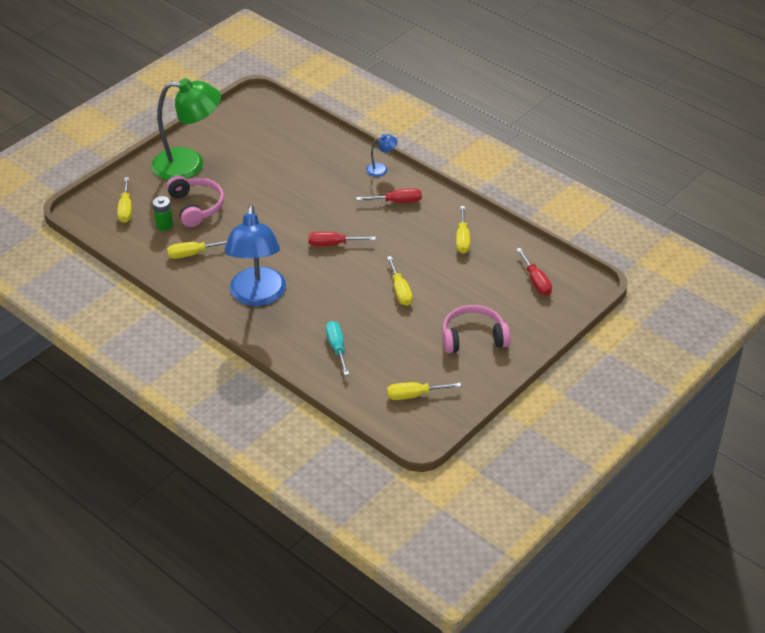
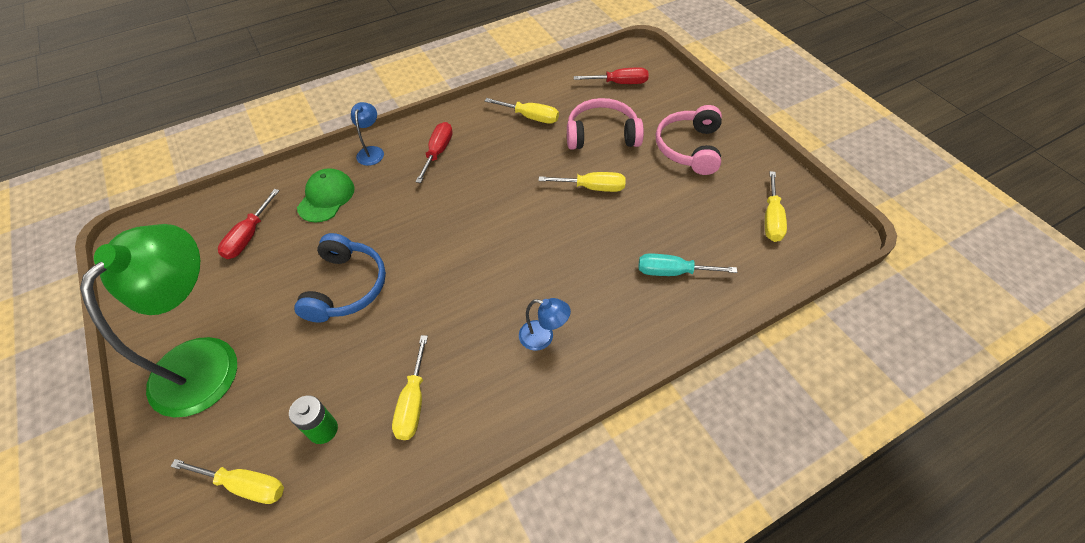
camera: 70 degrees left, 10 degrees up
(196, 206) = (309, 372): pink headphones -> pink headphones (602, 134)
(257, 296) = (543, 337): blue lamp -> blue lamp, size x0.41
(259, 200) = (346, 287): none -> blue headphones
(328, 164) = (326, 197): none -> green cap
(333, 244) = (480, 229): red screwdriver -> red screwdriver (248, 236)

